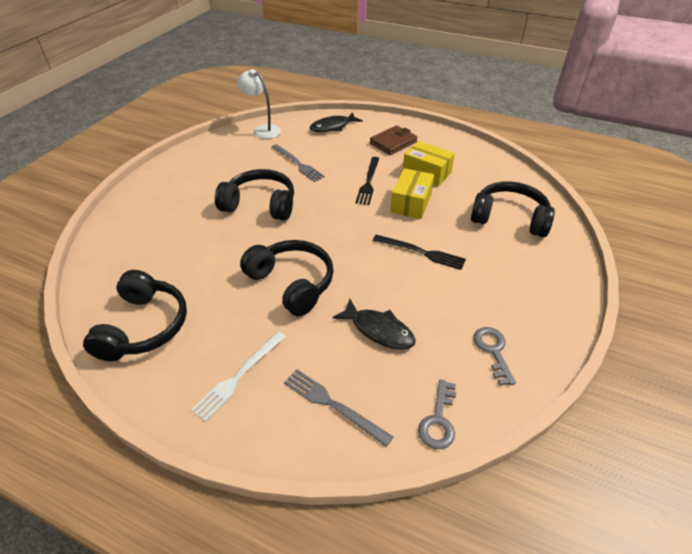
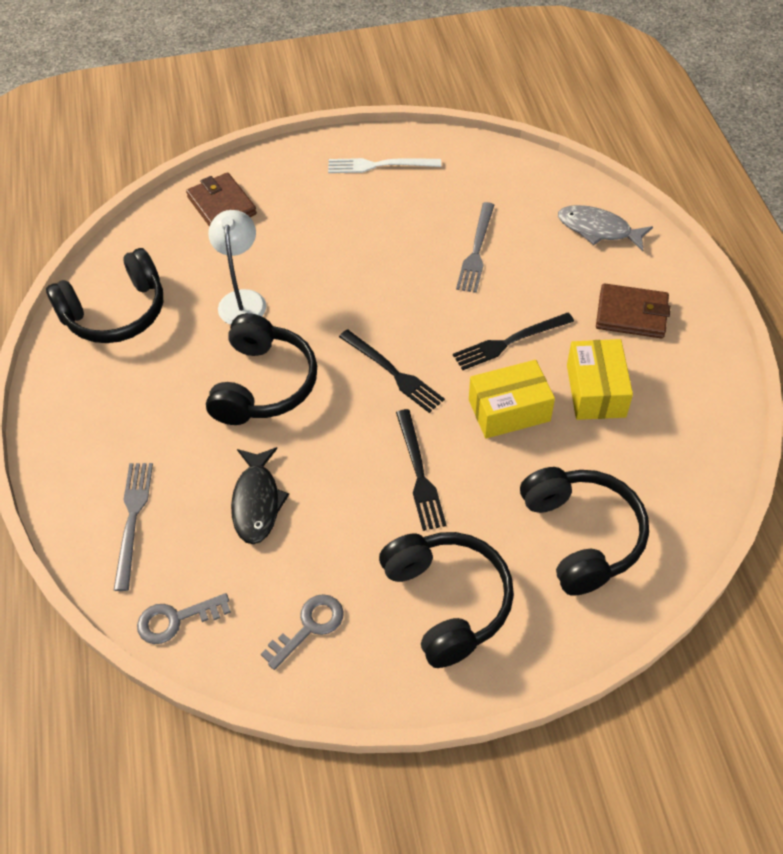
camera: 55 degrees right, 10 degrees up
(131, 234) = (222, 206): none -> brown wallet
(239, 376) = (112, 424): white fork -> white fork (379, 165)
(260, 205) = (364, 271): black headphones -> black headphones (447, 601)
(262, 130) = (512, 169): white lamp -> white lamp (242, 299)
(333, 127) = (598, 229): black fish -> grey fish
(343, 229) = (393, 372): none -> black fork

